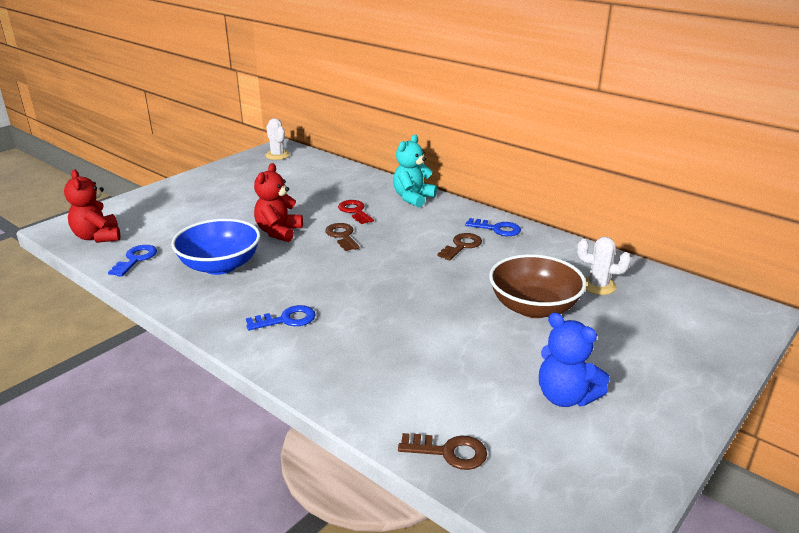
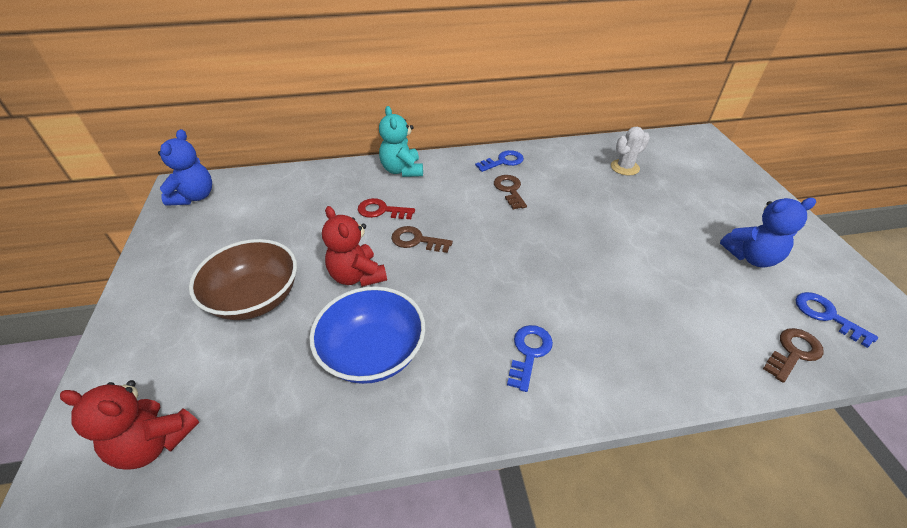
camera: 50 degrees left, 15 degrees up
(136, 259) = (267, 425): blue key -> blue key (826, 316)
(277, 155) = (194, 197): white cactus -> blue teddy bear
(533, 307) = (629, 207): brown bowl -> brown bowl (255, 298)

